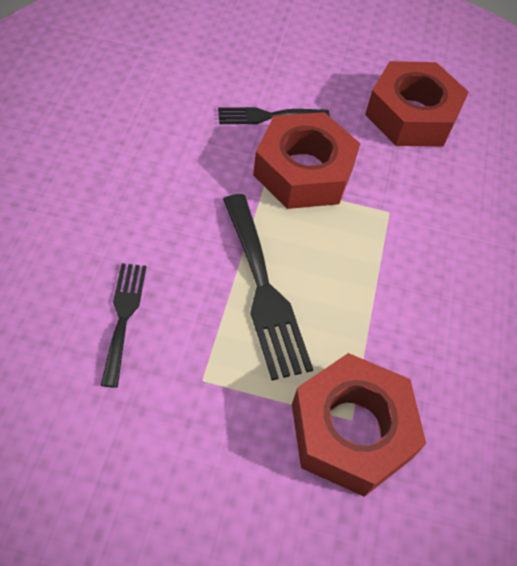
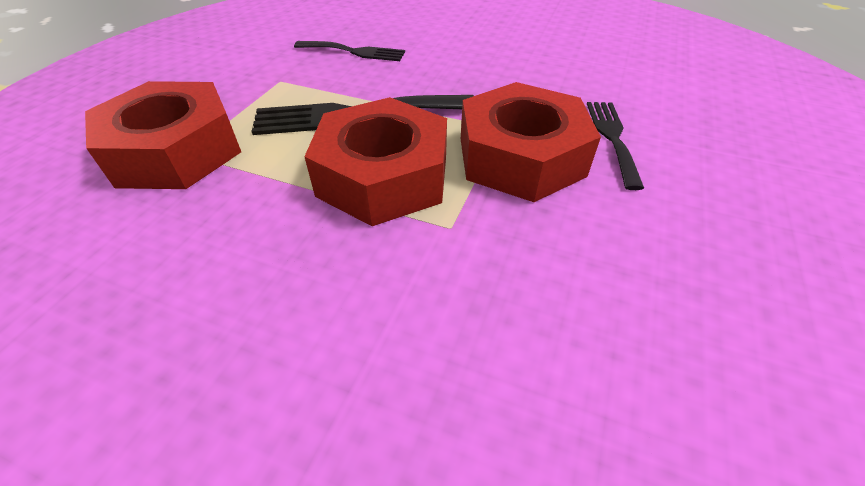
camera: 105 degrees right, 10 degrees down
(411, 115) = (677, 297): red nut -> red nut (383, 176)

